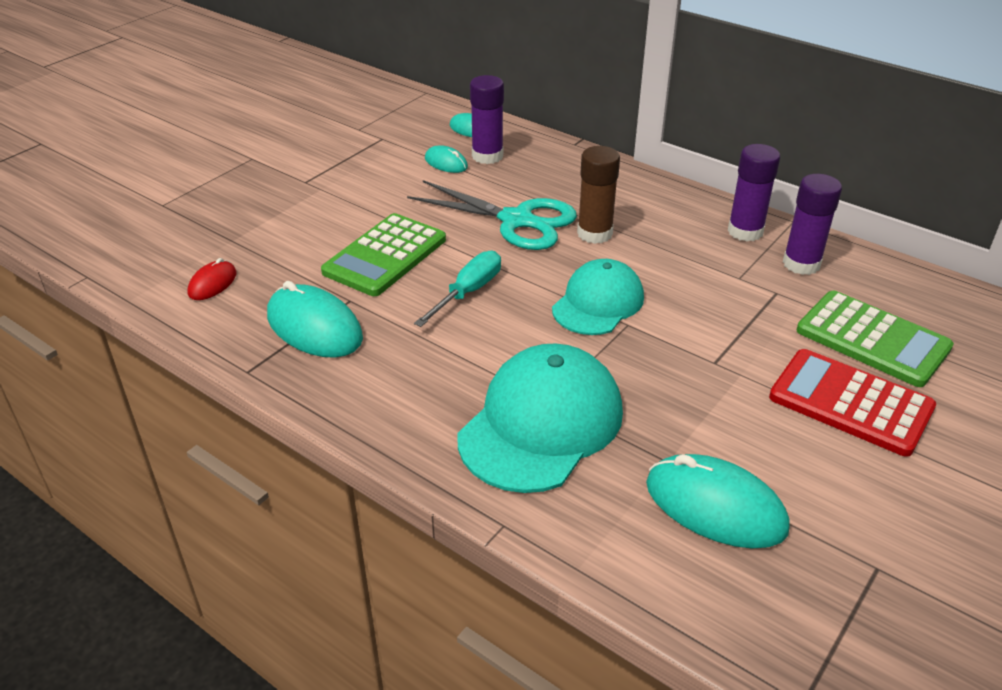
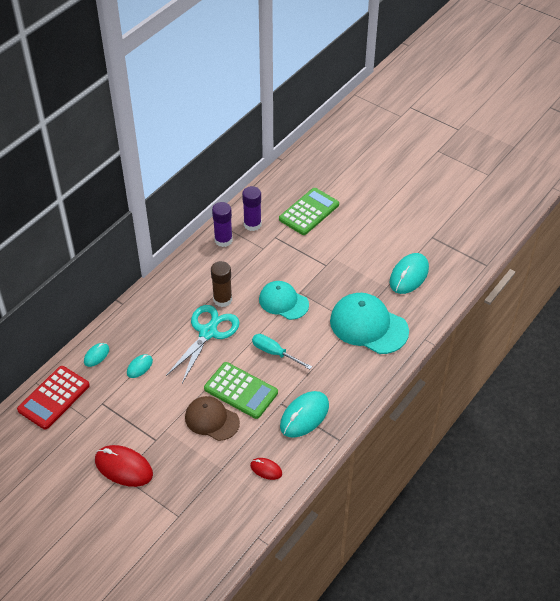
camera: 90 degrees left, 10 degrees up
(264, 159) = (123, 467): none -> red mouse
(330, 228) = (212, 420): none -> brown cap
(487, 156) = (133, 346): purple glue stick -> none
(850, 403) = (349, 227): red calculator -> red calculator (54, 398)

